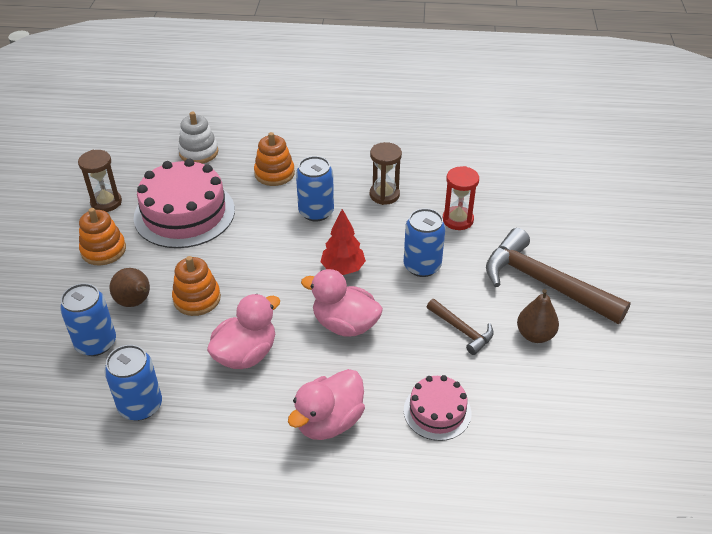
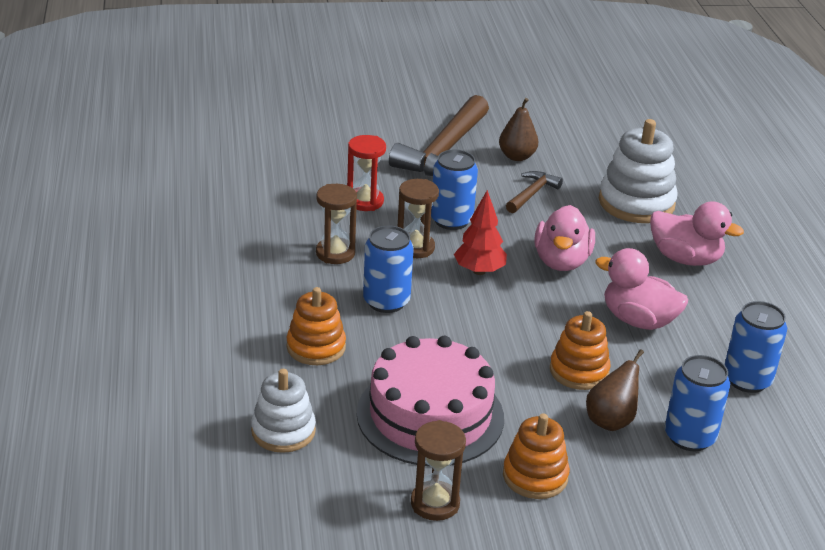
camera: 105 degrees left, 10 degrees down
(384, 238) = (415, 248): none -> brown hourglass
(437, 411) = (636, 203): pink cake -> white stacking toy

